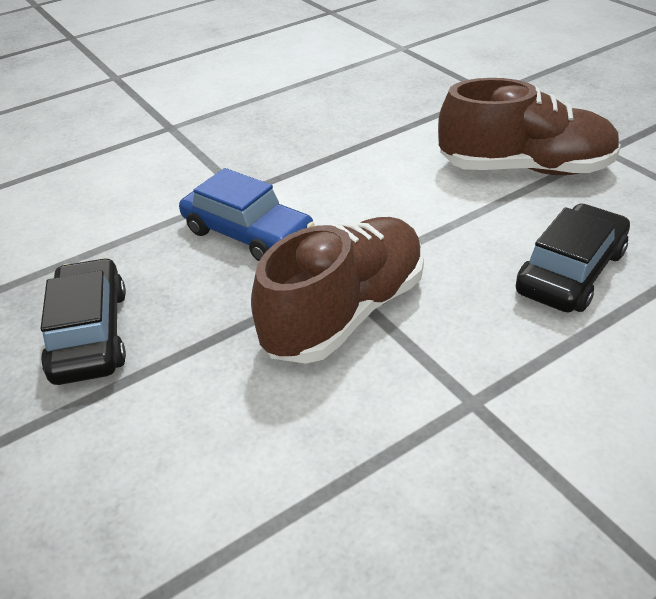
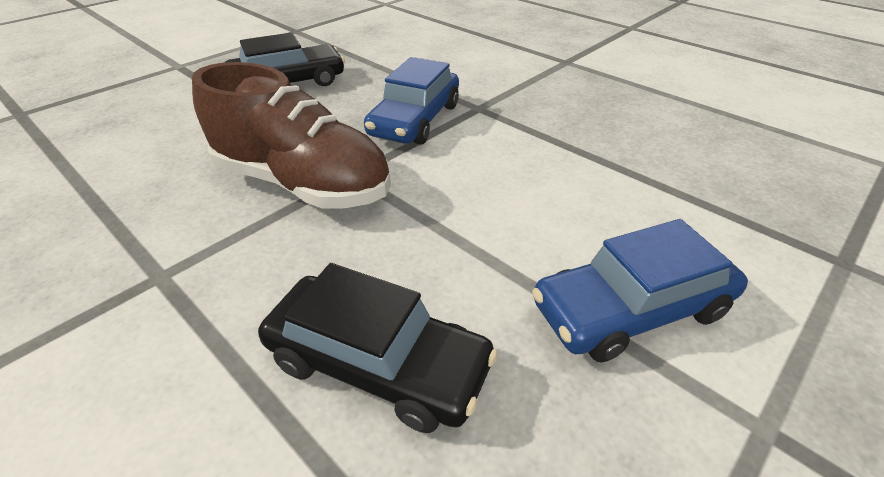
camera: 75 degrees right, 0 degrees up
(525, 169) = (631, 309): brown shoe -> blue car

